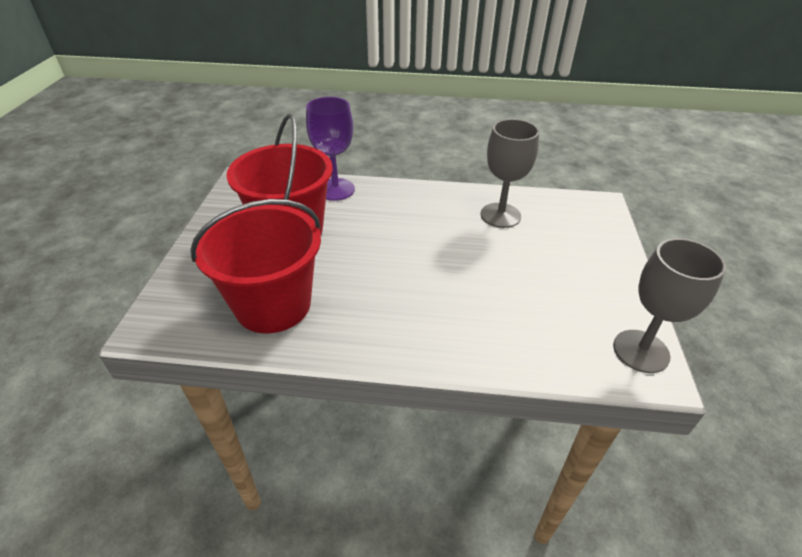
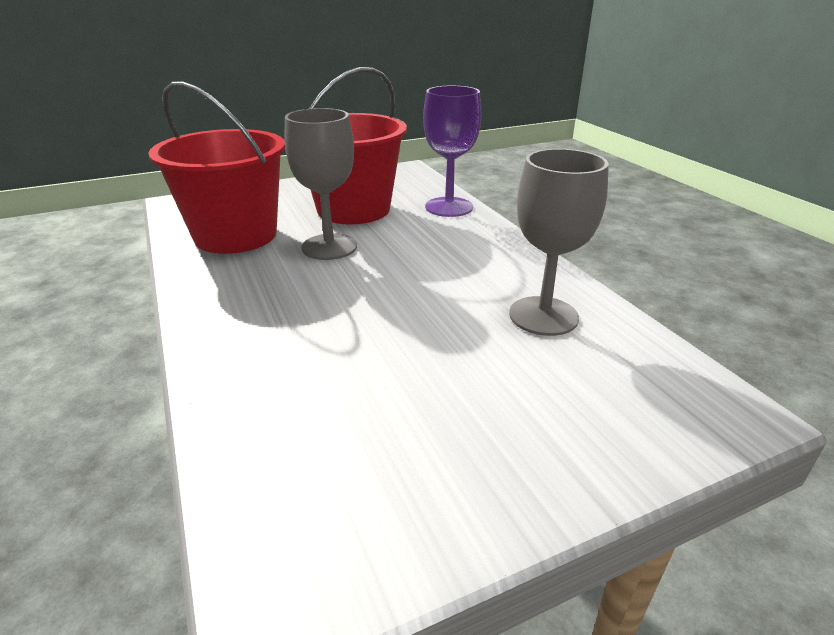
camera: 60 degrees right, 10 degrees down
(641, 351) = (326, 557): grey goblet -> grey goblet (329, 247)

